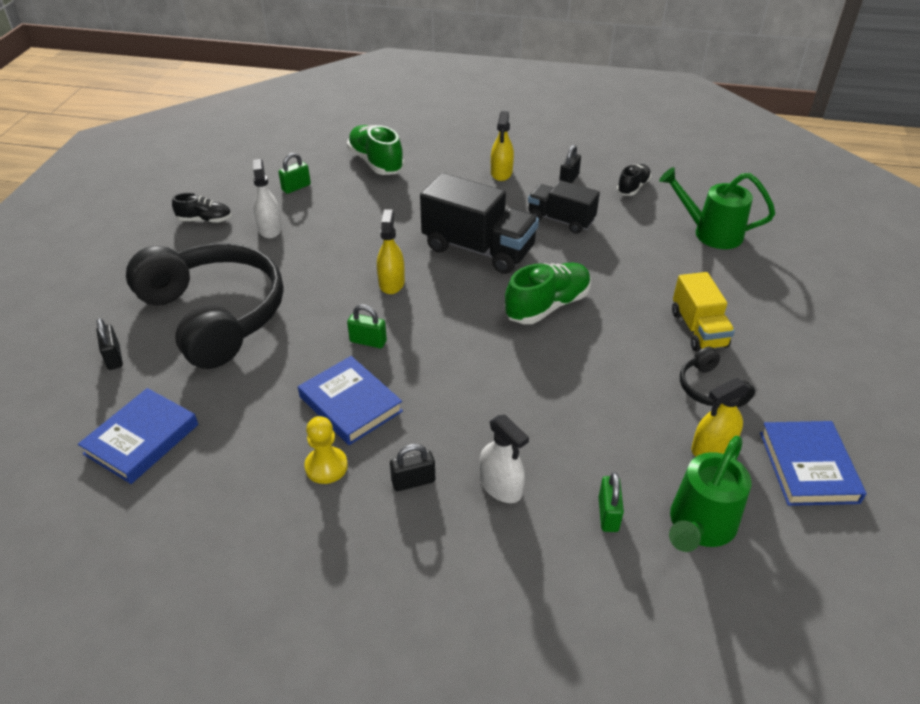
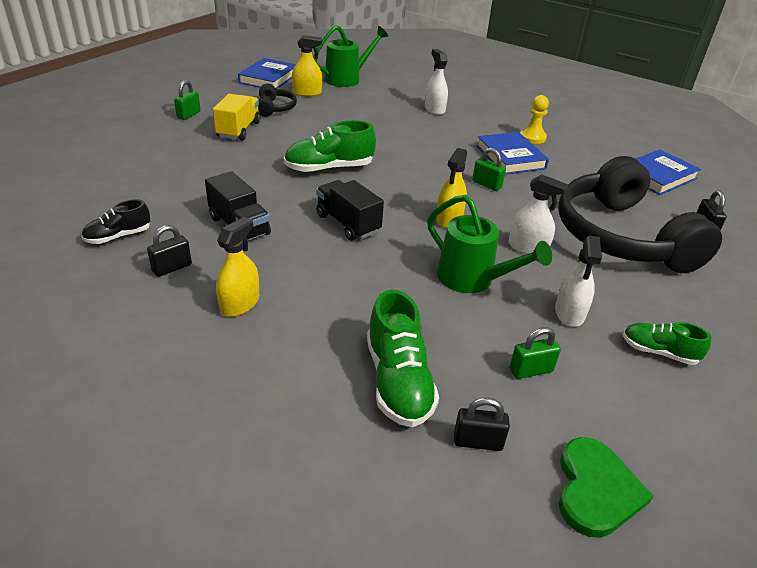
camera: 160 degrees left, 5 degrees down
(205, 220) = (658, 352): black shoe -> green shoe
(257, 149) = (596, 490): none -> green heart
(309, 275) = (528, 247): none -> white spray bottle
(413, 481) = (482, 121): black padlock -> black padlock (478, 442)
(478, 249) = (348, 223): black truck -> black truck, size x0.62
(608, 514) = (387, 90): green padlock -> green padlock (189, 115)
(710, 233) = (123, 176): green watering can -> green watering can (473, 280)

